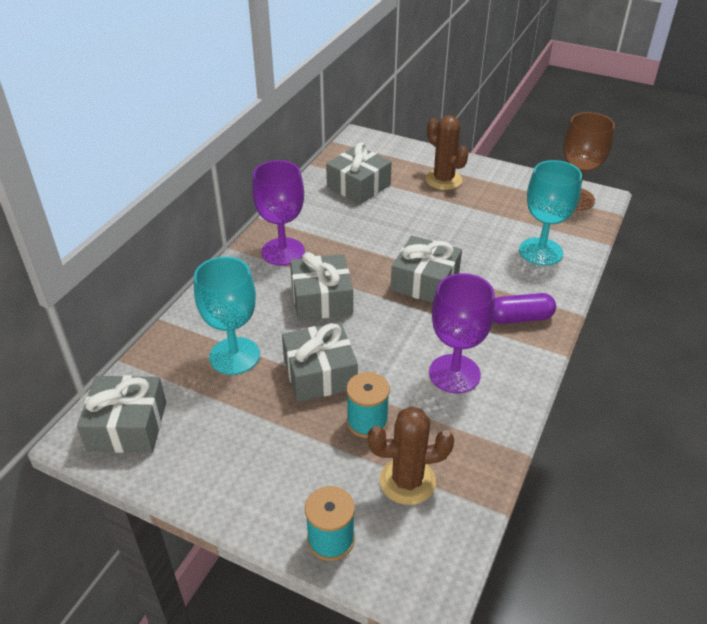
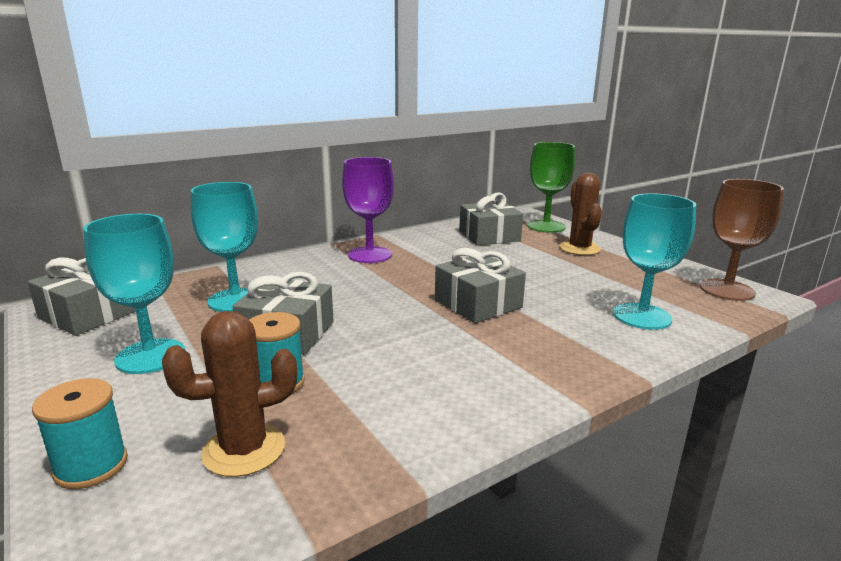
camera: 30 degrees right, 20 degrees down
(245, 442) = (150, 356): none -> turquoise goblet
(321, 299) = (361, 288): grey gift -> none
(393, 154) = (546, 226): none -> green goblet
(407, 481) = (244, 450): brown cactus -> brown cactus turned 45 degrees counterclockwise
(454, 374) = (422, 378): purple goblet -> none
(519, 318) = (557, 358): purple capsule -> none

